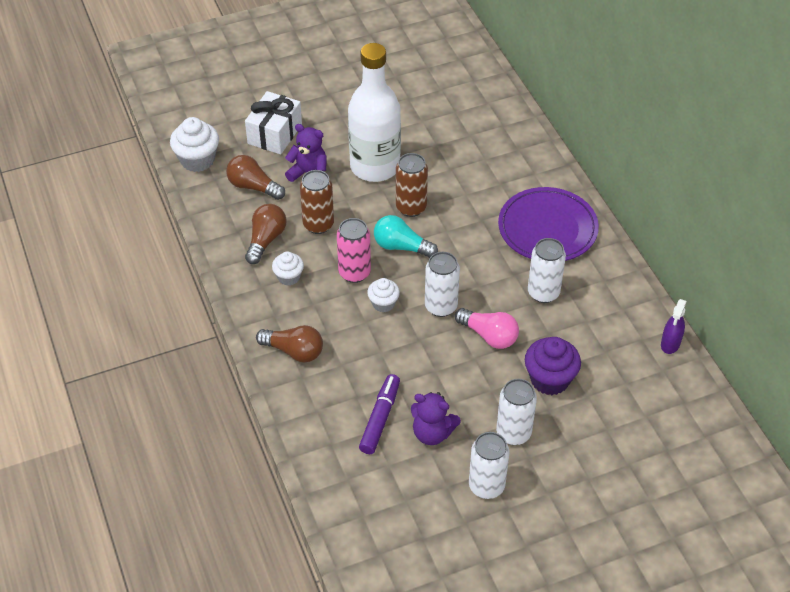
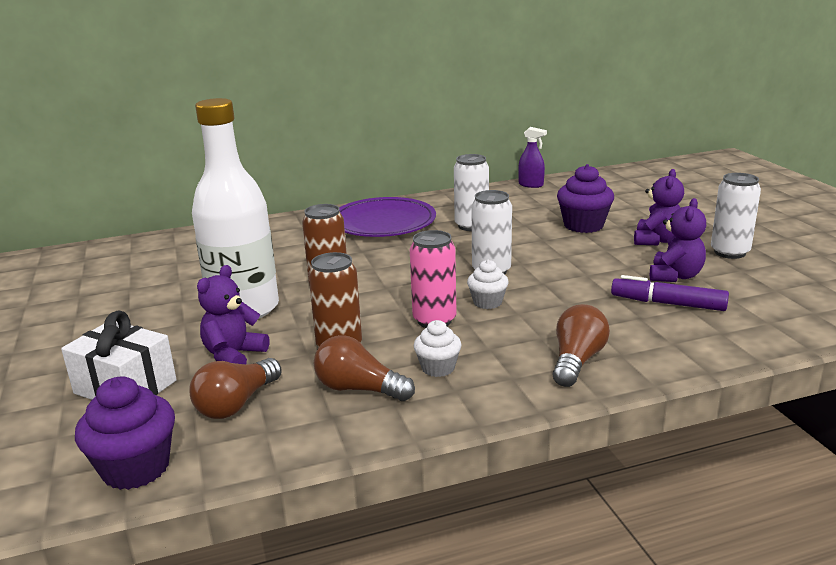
camera: 85 degrees left, 25 degrees down
(197, 160) = (136, 468): white cupcake -> purple cupcake
(401, 246) = (394, 292): turquoise light bulb -> none
(489, 336) = (531, 249): pink light bulb -> none
(513, 433) = (657, 240): white can -> purple teddy bear

